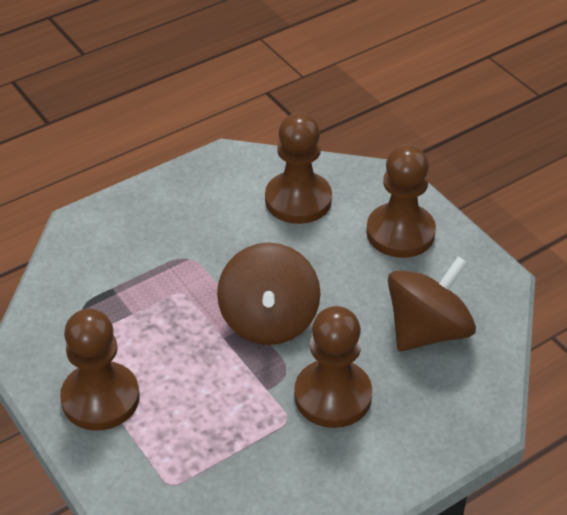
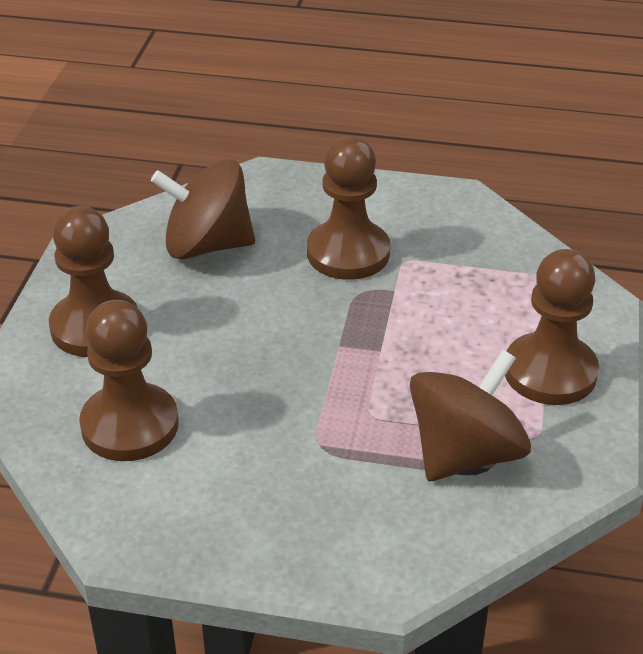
camera: 135 degrees left, 5 degrees down
(269, 320) = (321, 336): brown spinning top -> brown spinning top (465, 454)

